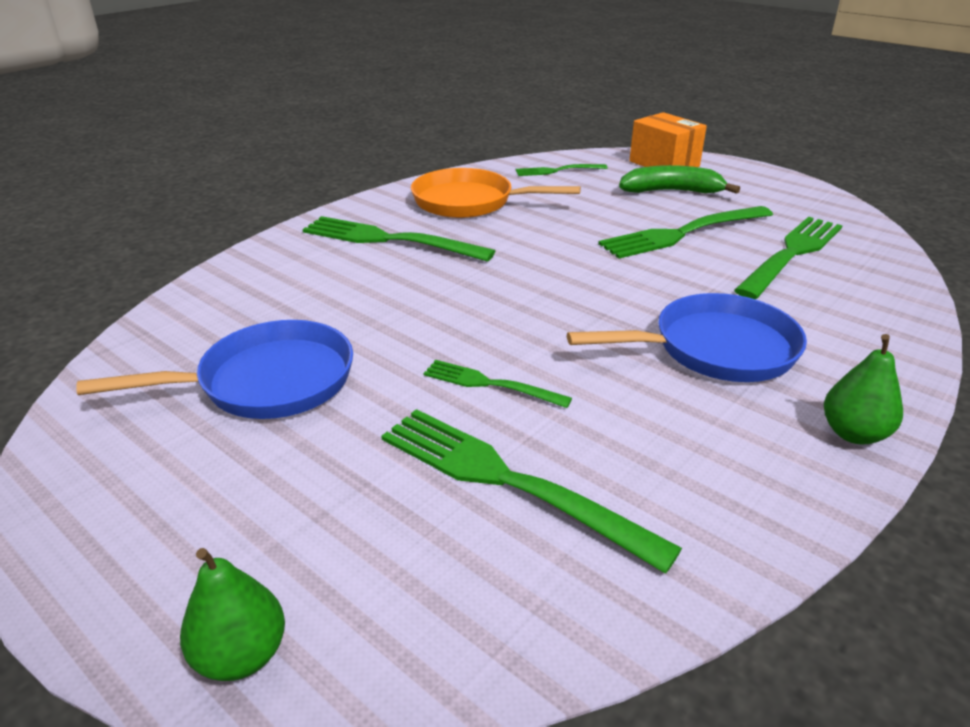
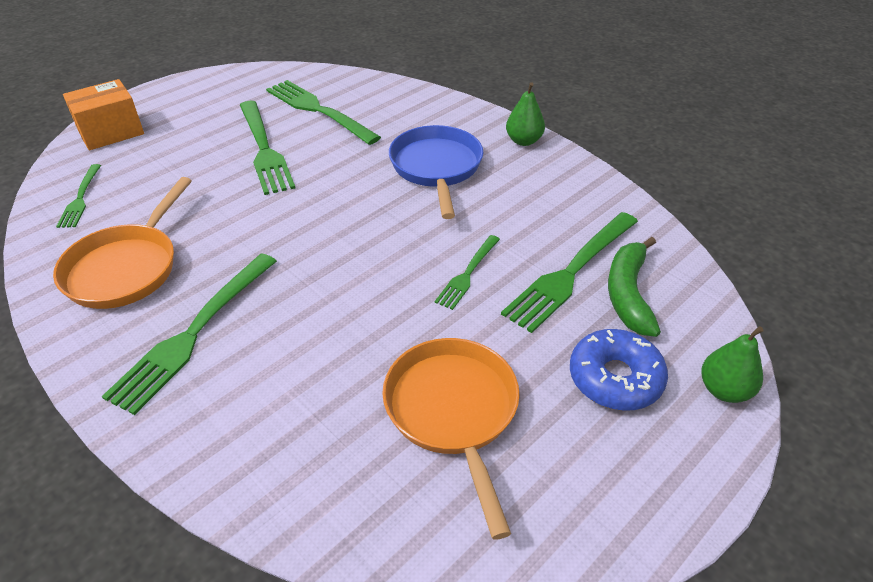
camera: 85 degrees left, 10 degrees up
(267, 382) = (453, 411): blue pan -> orange pan
(290, 518) = (615, 378): none -> blue donut
(671, 191) = (178, 140): green banana -> green banana (628, 294)

